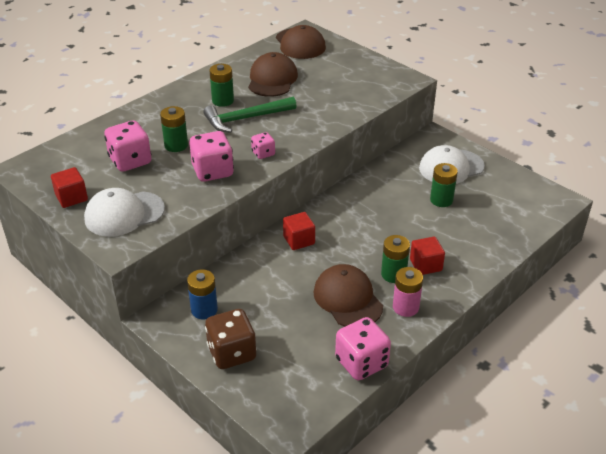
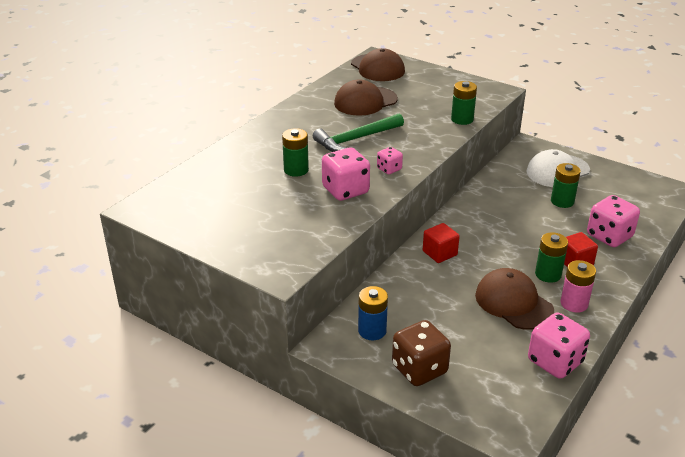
camera: 10 degrees left, 5 degrees down
(71, 198) = (207, 230): red cube -> none
(124, 214) = (271, 240): white cap -> none
(130, 161) = (255, 189): pink dice -> pink dice (609, 236)
(223, 101) = (324, 125): green battery -> green battery (462, 119)
(272, 79) = (365, 101): brown cap -> brown cap turned 120 degrees counterclockwise

